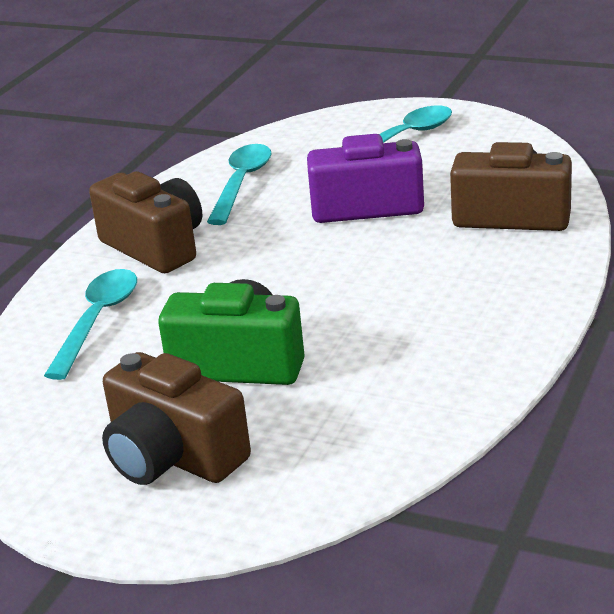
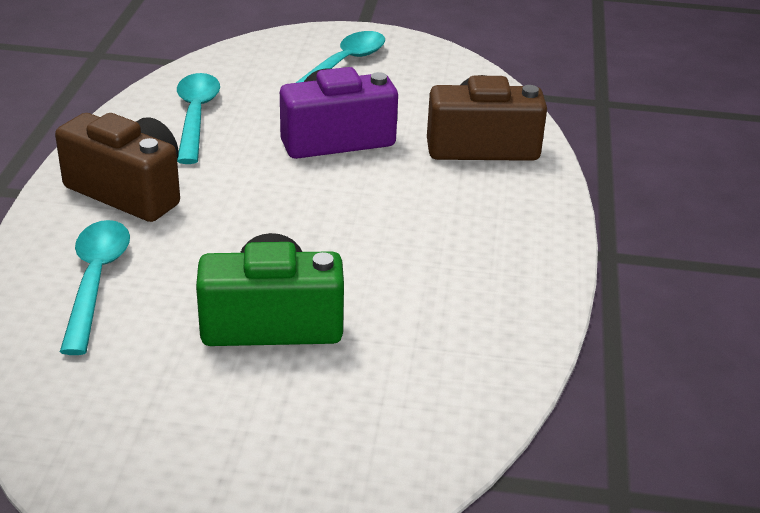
camera: 20 degrees left, 5 degrees up
(173, 457) = (241, 438): brown camera -> none

